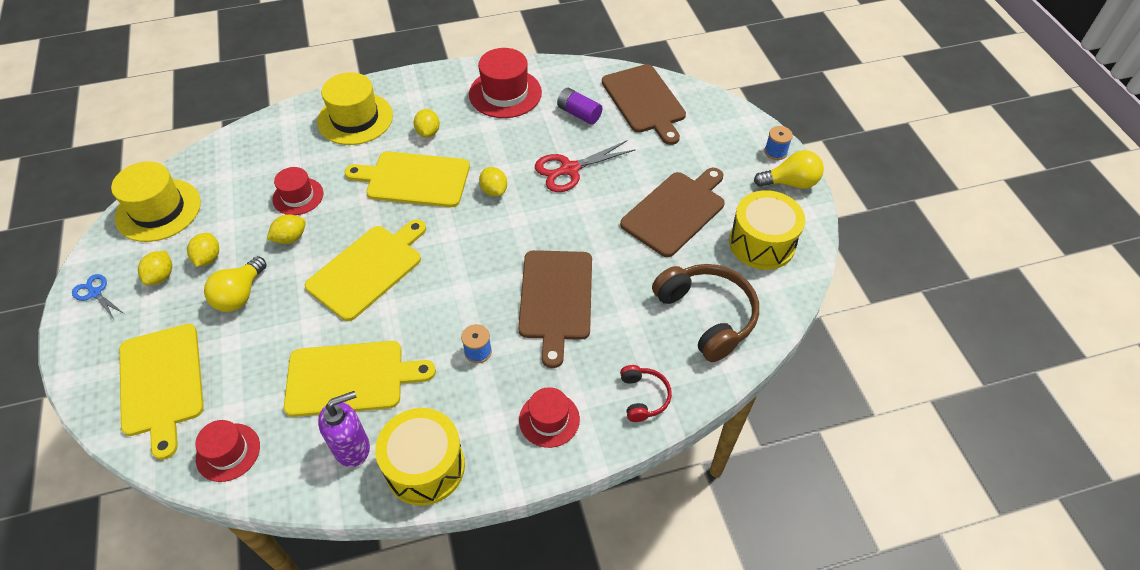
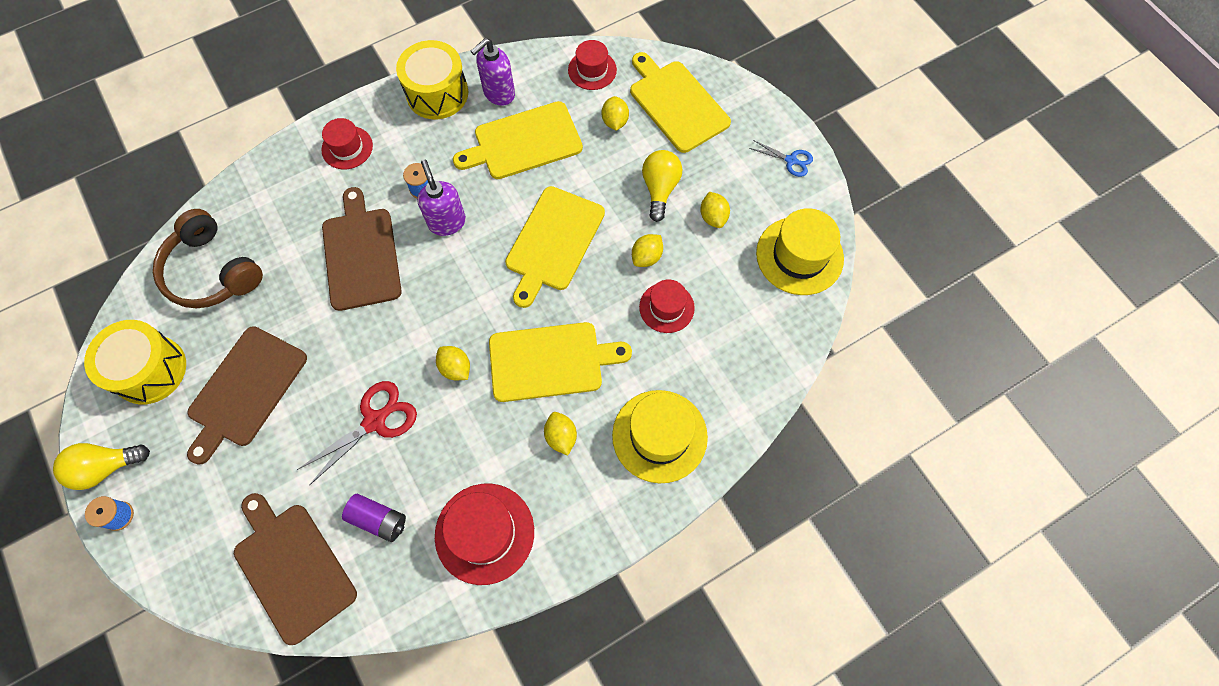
camera: 165 degrees right, 15 degrees up
(161, 276) = (744, 189): yellow lemon -> yellow lemon (615, 121)
(463, 311) = (447, 222): none -> purple soap dispenser
(643, 397) = (269, 183): red headphones -> none

